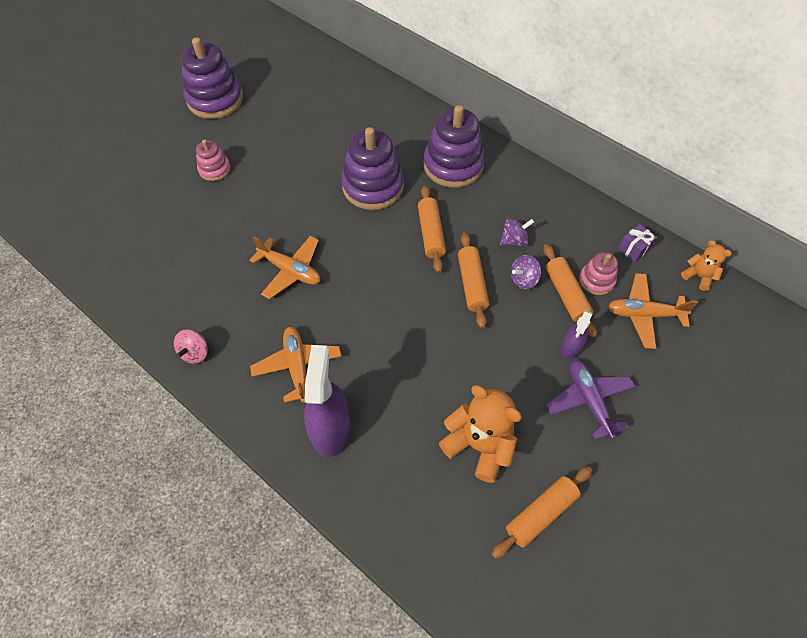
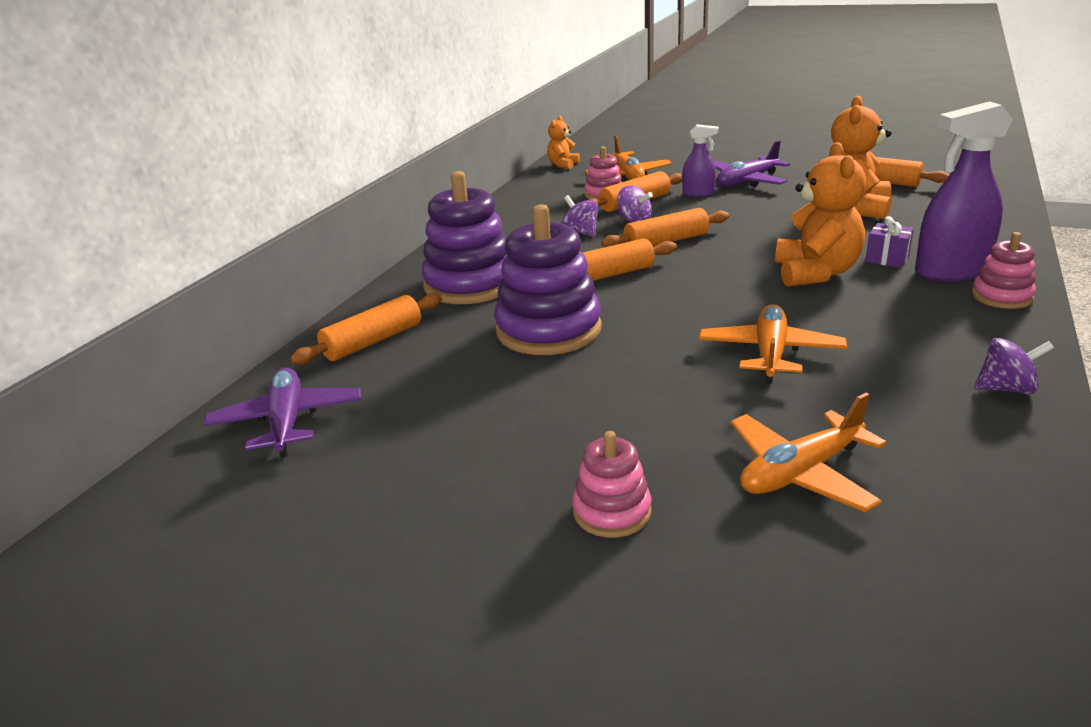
camera: 105 degrees left, 30 degrees down
(195, 353) = (1006, 389): pink spinning top -> purple spinning top
(215, 99) = (367, 602): purple stacking toy -> none
(280, 430) = (1001, 297): none -> pink stacking toy
(297, 366) = (908, 308): orange plane -> orange plane (801, 473)
(340, 84) = (287, 421): none -> purple plane
(372, 345) = (815, 273): none -> orange teddy bear
(401, 116) = (373, 341): none -> orange rolling pin
(633, 249) = (549, 187): purple gift -> purple gift (887, 259)

